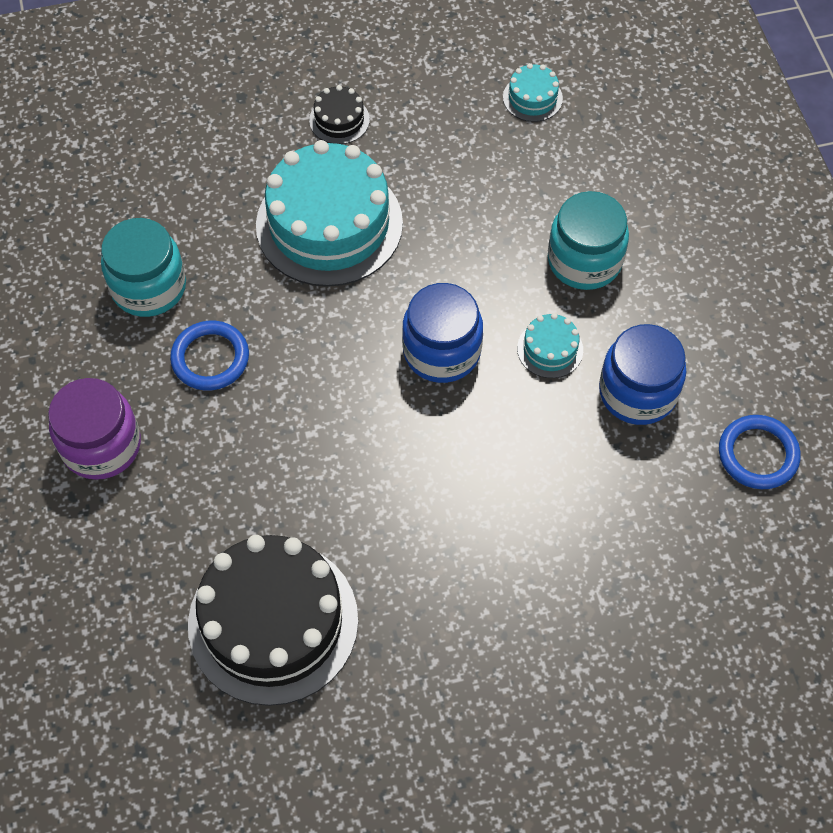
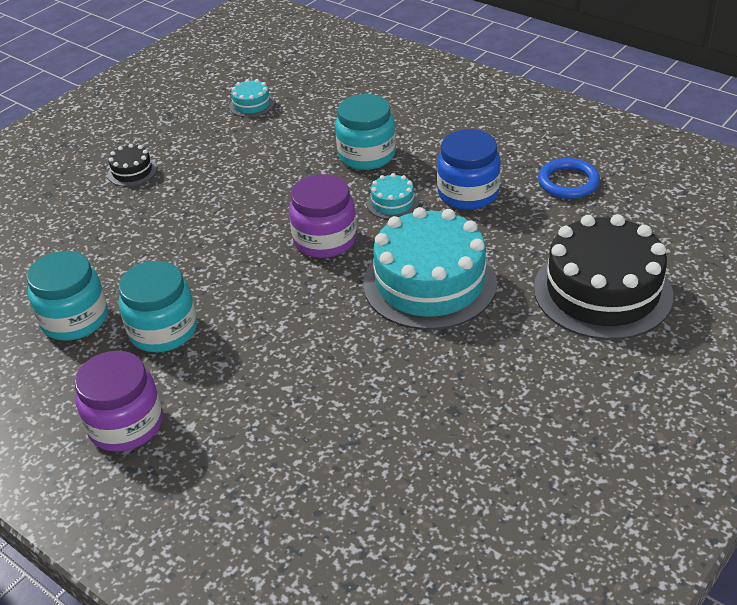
camera: 35 degrees left, 20 degrees down
(210, 358) = (163, 330): blue ring -> turquoise jar
(273, 622) = (366, 442): black cake -> black cake (602, 291)
(329, 224) = (179, 221): turquoise cake -> turquoise cake (429, 283)
(441, 351) = (325, 240): blue jar -> purple jar

